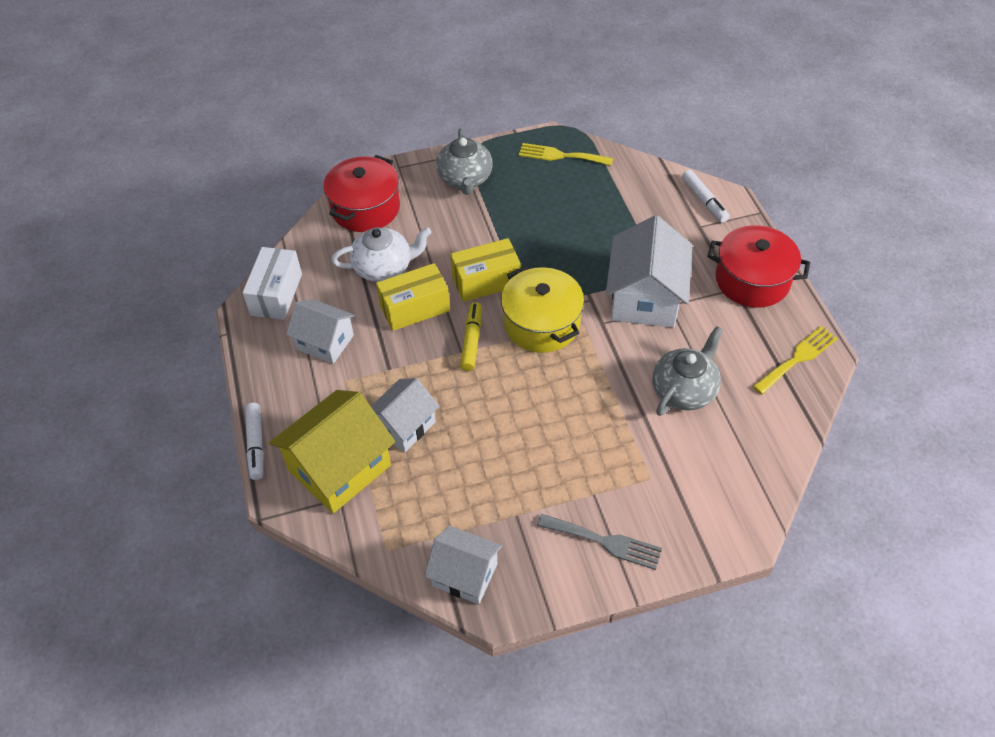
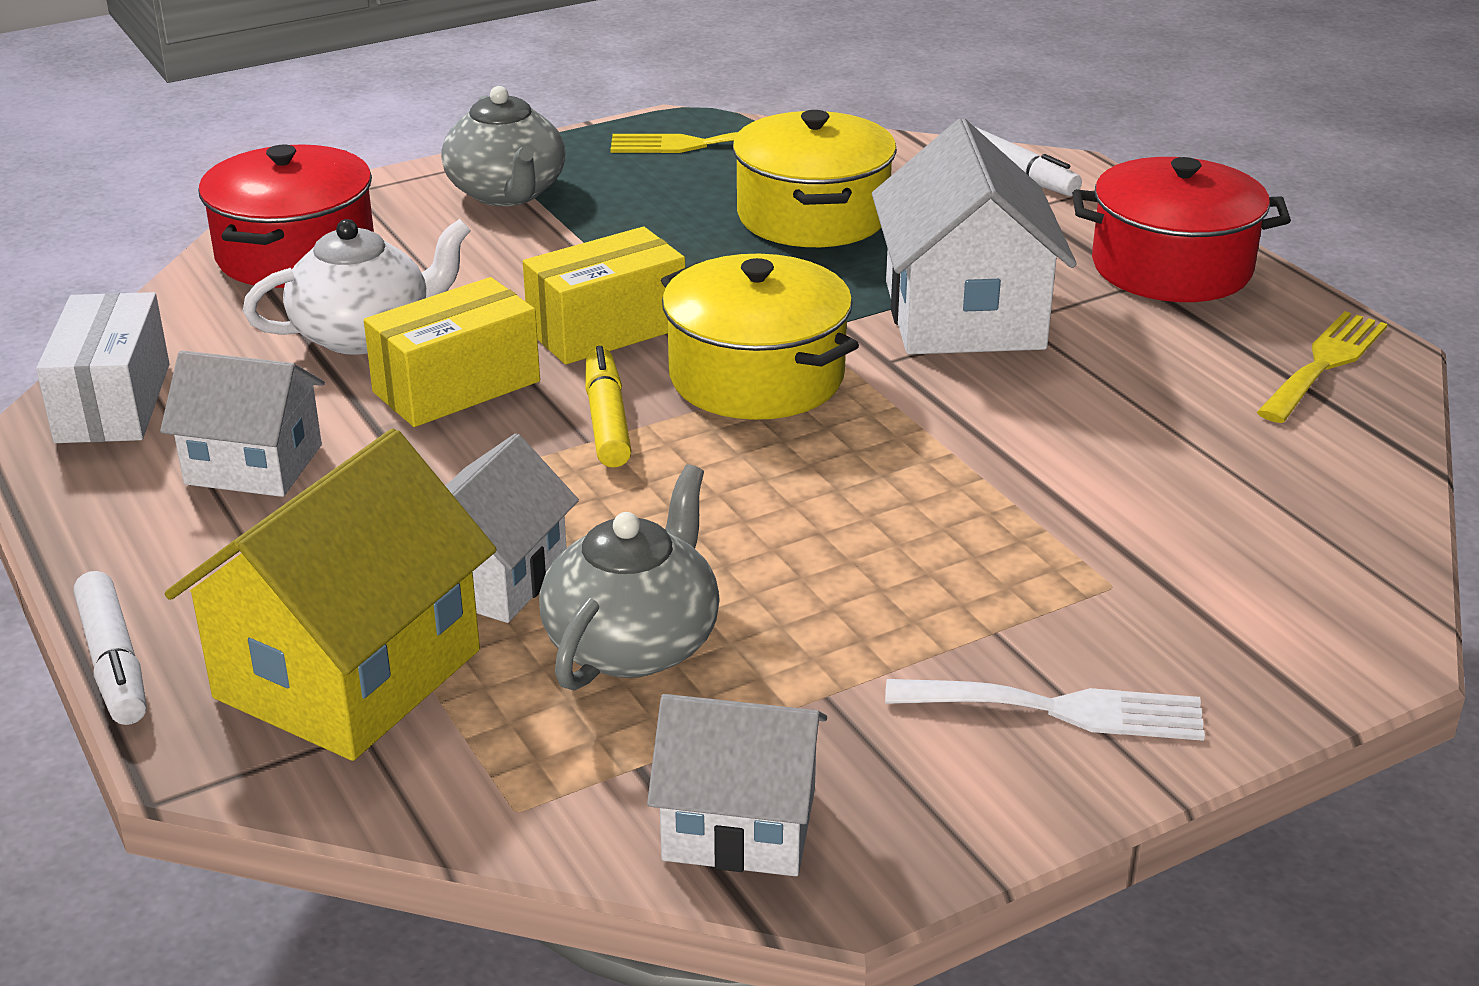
camera: 15 degrees left, 20 degrees down
(598, 217) = (812, 216): none -> yellow pot
(604, 542) = (1060, 709): grey fork -> white fork
(684, 390) = (1116, 438): grey teapot -> grey teapot (633, 643)

